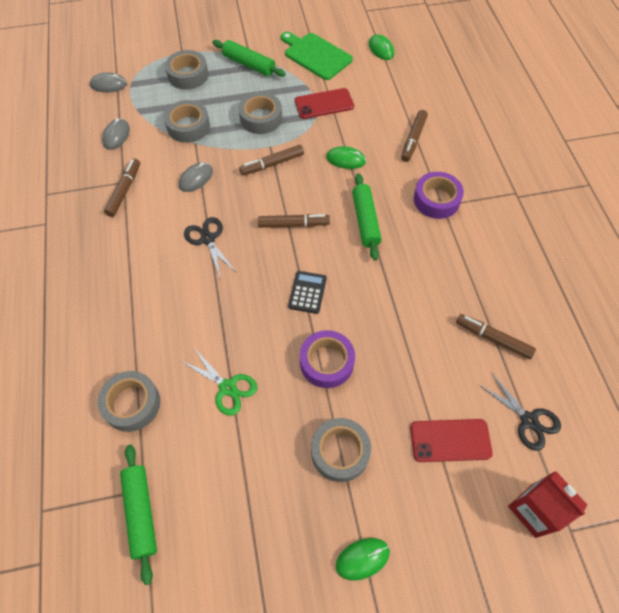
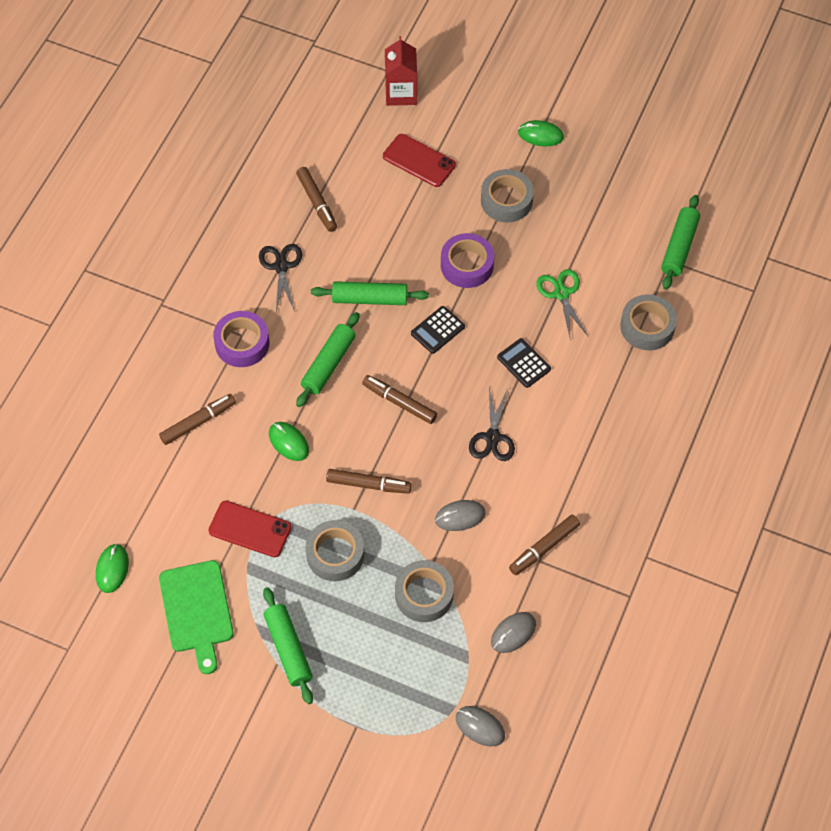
camera: 145 degrees left, 0 degrees up
(188, 75) = (373, 679): grey tape -> none
(220, 307) = (523, 363): none -> black calculator
(379, 285) = (369, 299): none -> green rolling pin
(528, 420) = (349, 139): black scissors -> black scissors (281, 266)

